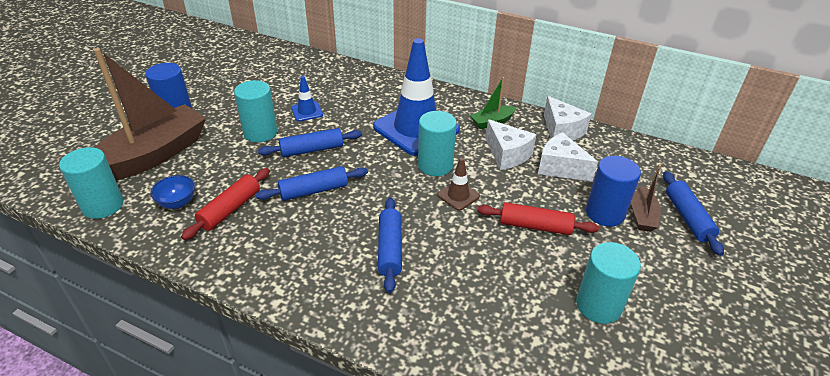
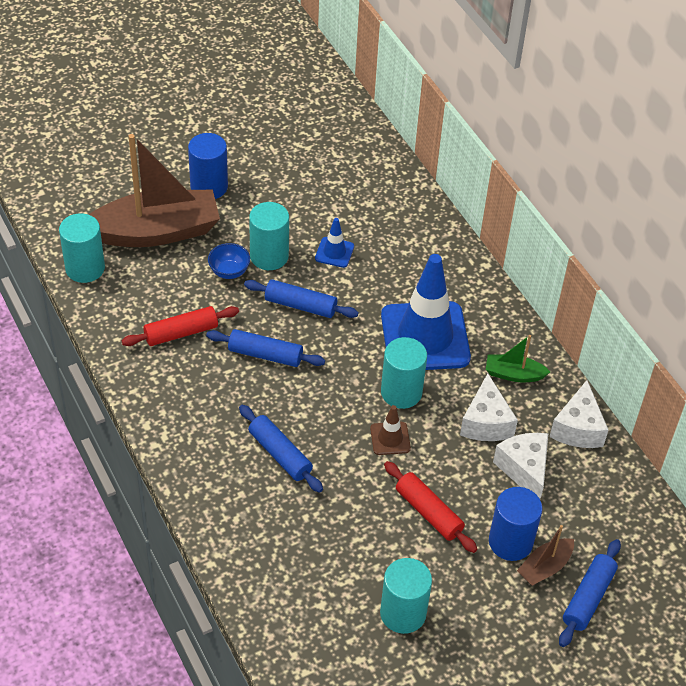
camera: 35 degrees right, 10 degrees up
(177, 203) = (144, 300): blue bowl -> blue bowl (229, 271)
(390, 249) = (280, 454): blue rolling pin -> blue rolling pin turned 75 degrees counterclockwise

